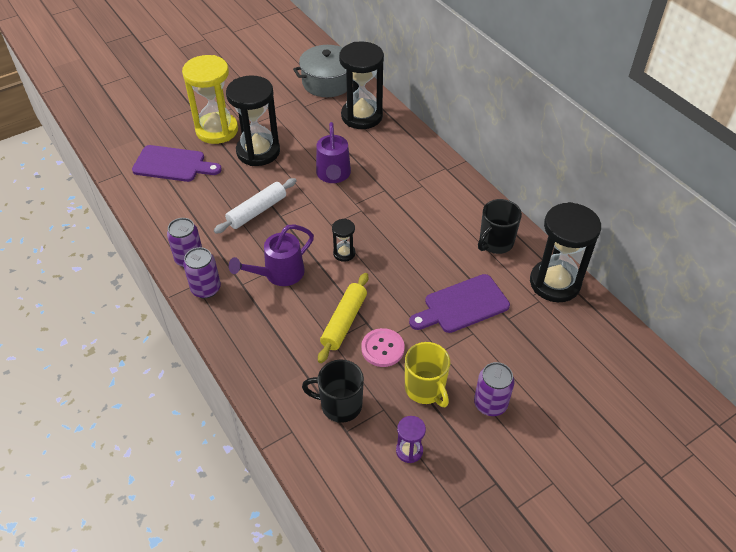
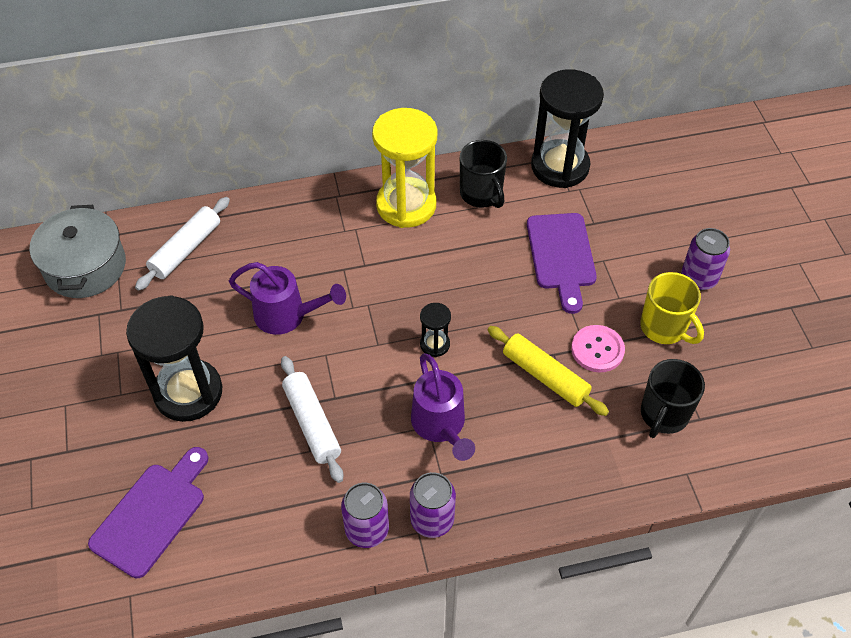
camera: 70 degrees left, 5 degrees up
(217, 130) = (106, 436): yellow hourglass -> yellow hourglass (406, 205)
(362, 116) = (186, 249): black hourglass -> white rolling pin
(409, 450) = (738, 367): purple hourglass -> none
(425, 389) = (664, 327): yellow mug -> yellow mug turned 60 degrees clockwise

